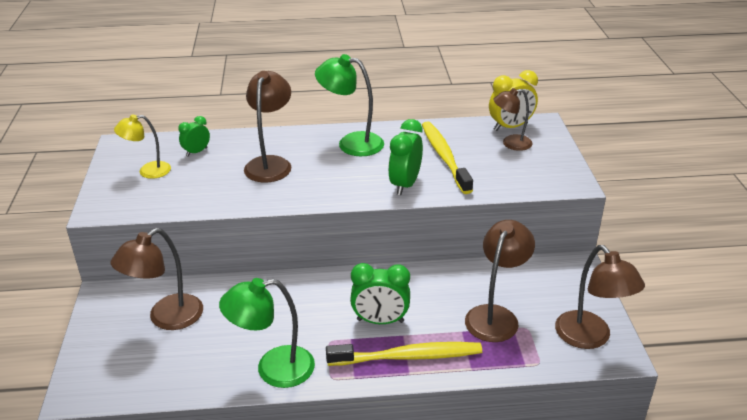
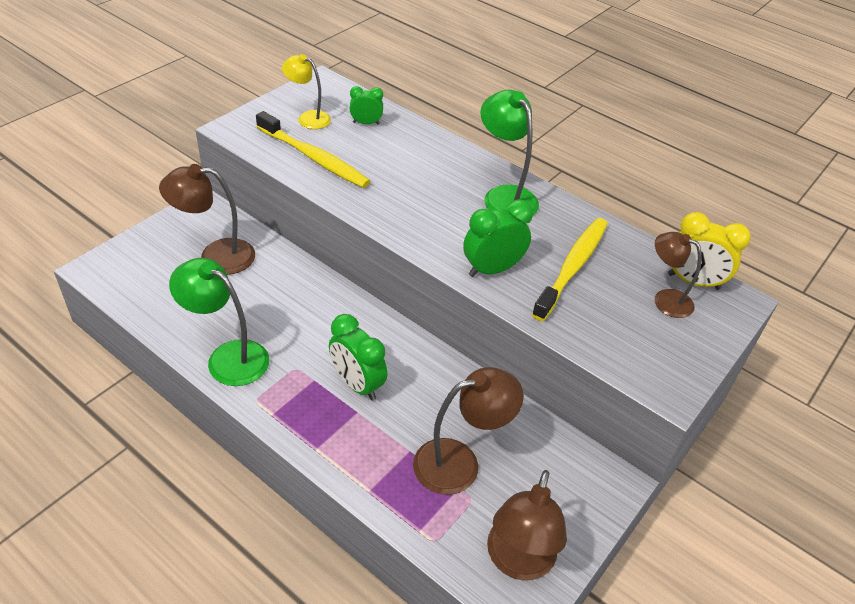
camera: 40 degrees right, 10 degrees up
(270, 164) = (407, 171): brown lamp -> none
(408, 357) = (335, 434): yellow toothbrush -> yellow toothbrush (314, 158)

